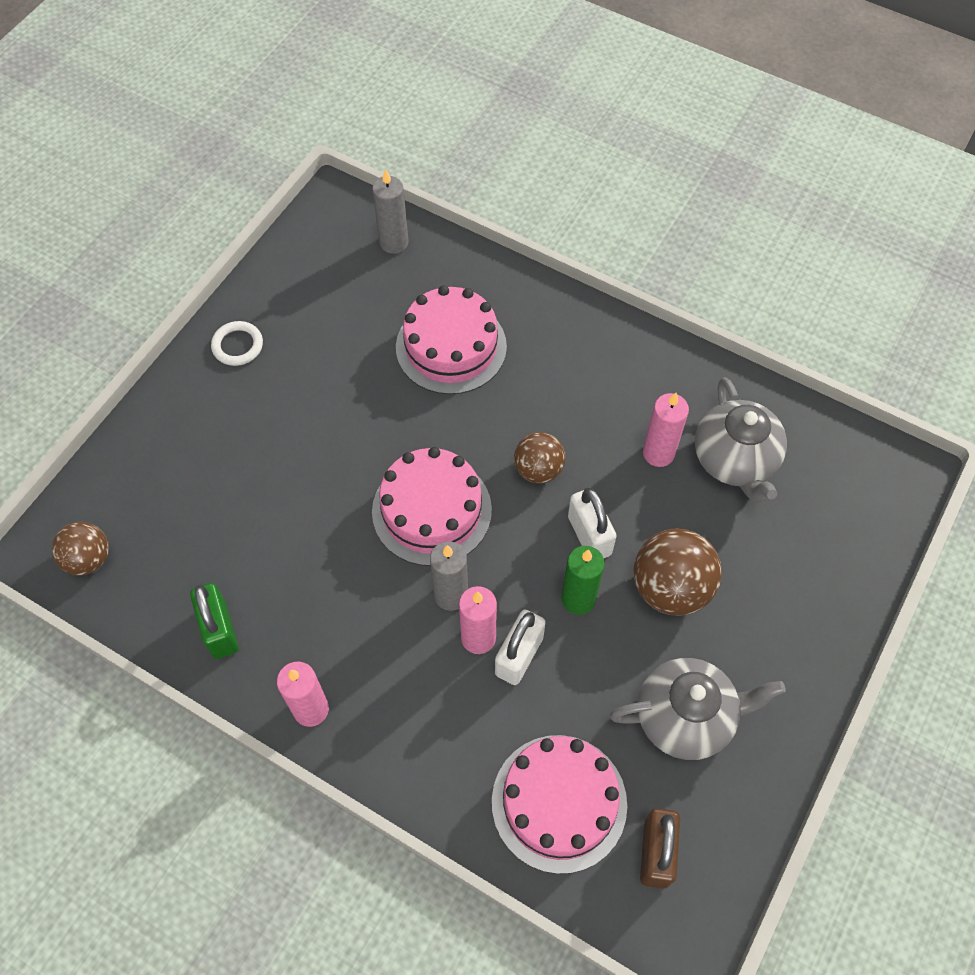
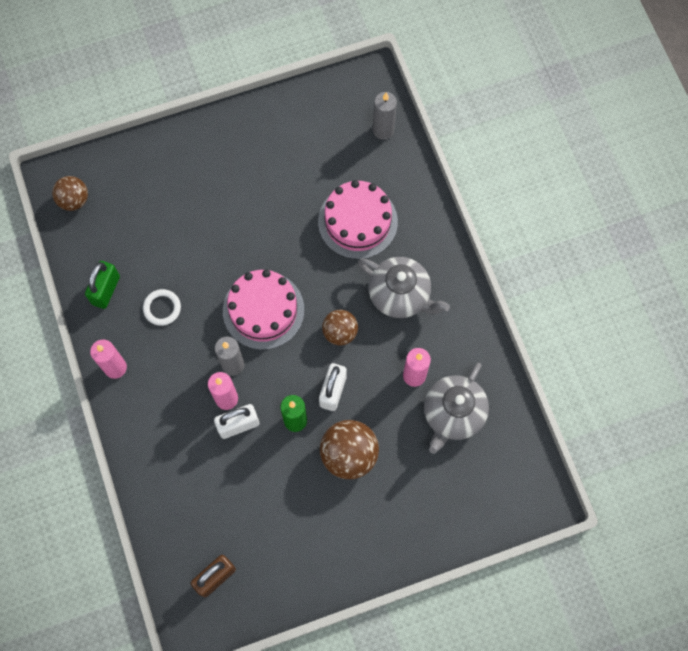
camera: 40 degrees right, 10 degrees up
(237, 345) = (243, 131): white ring -> white ring (162, 308)
(559, 802) = (191, 513): pink cake -> none
(686, 717) = (292, 526): grey teapot -> grey teapot (400, 295)

